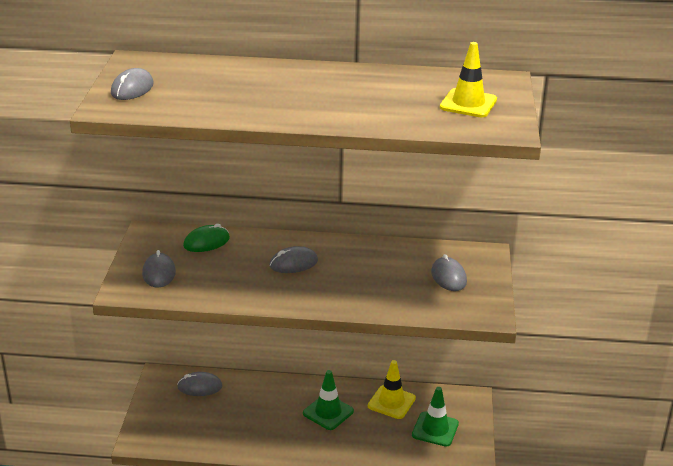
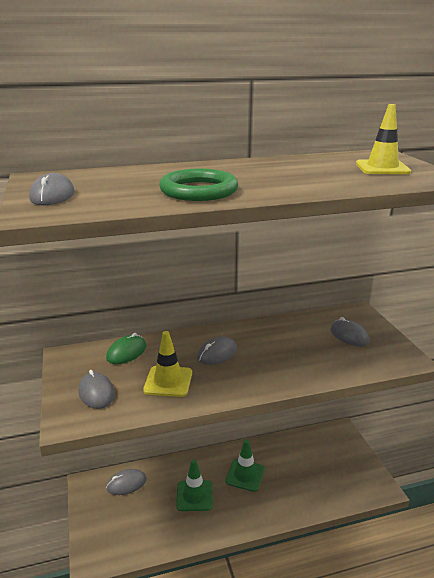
camera: 20 degrees left, 5 degrees down
(256, 104) = (198, 190): none -> green ring
(391, 402) = (287, 451): yellow traffic cone -> yellow traffic cone (168, 381)
(435, 429) = (334, 464): green traffic cone -> green traffic cone (194, 495)

